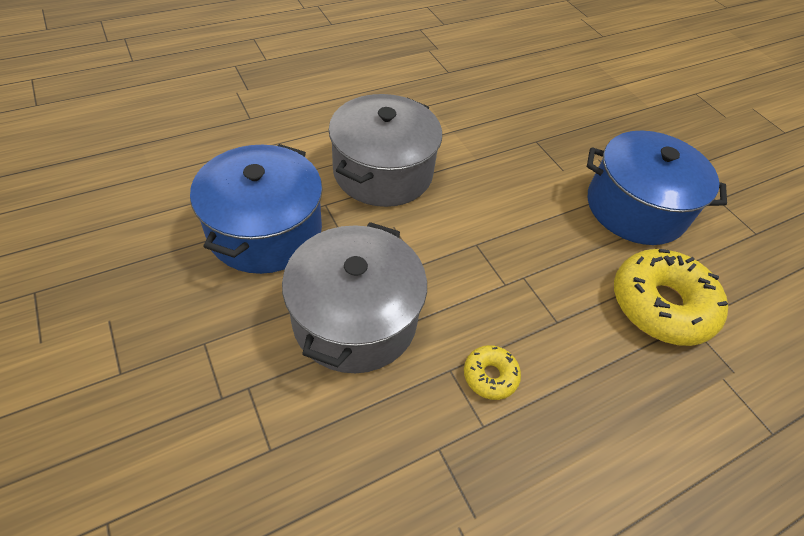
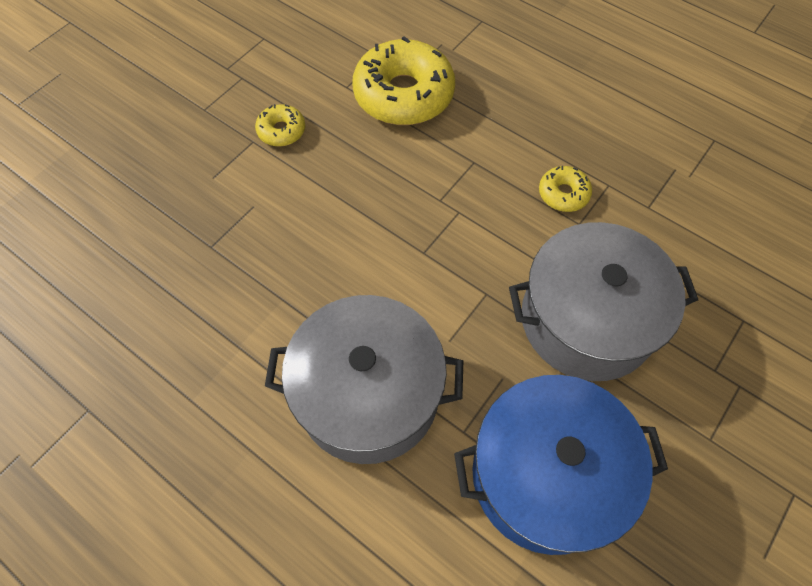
camera: 110 degrees left, 10 degrees up
(635, 208) = (281, 131): blue pot -> yellow donut

